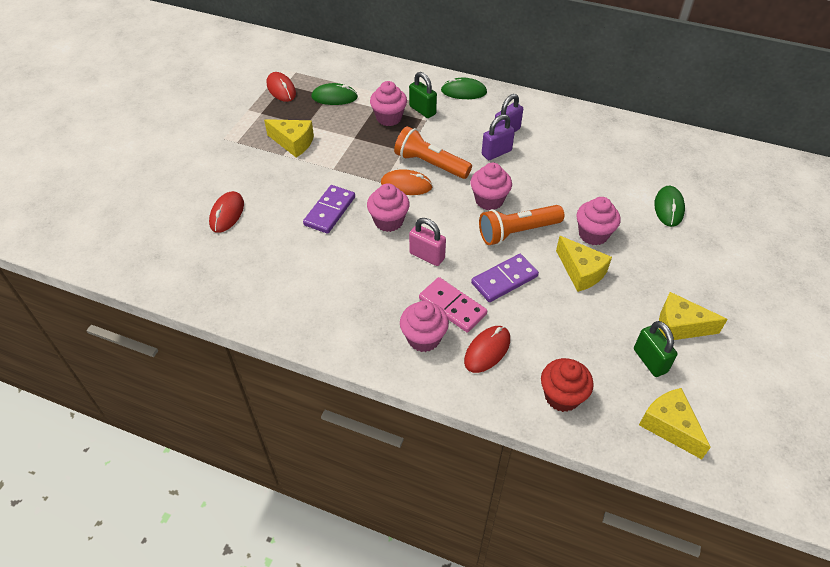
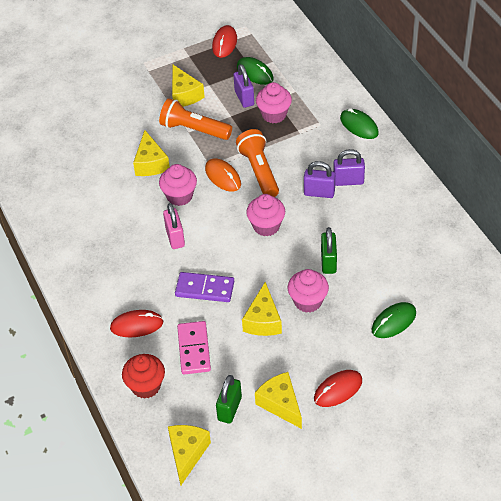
camera: 45 degrees right, 0 degrees up
(227, 214) = (86, 123): red mouse -> red mouse (338, 390)
(330, 211) = (150, 163): purple domino -> yellow cheese
(349, 119) = (244, 98): none -> purple padlock
(422, 110) = (307, 123): green padlock -> green padlock (328, 262)
(423, 338) = (108, 290): pink cupcake -> none
(452, 306) = (150, 282): pink domino -> pink domino (194, 349)
(517, 232) = (256, 262): orange flashlight -> orange flashlight (194, 129)

